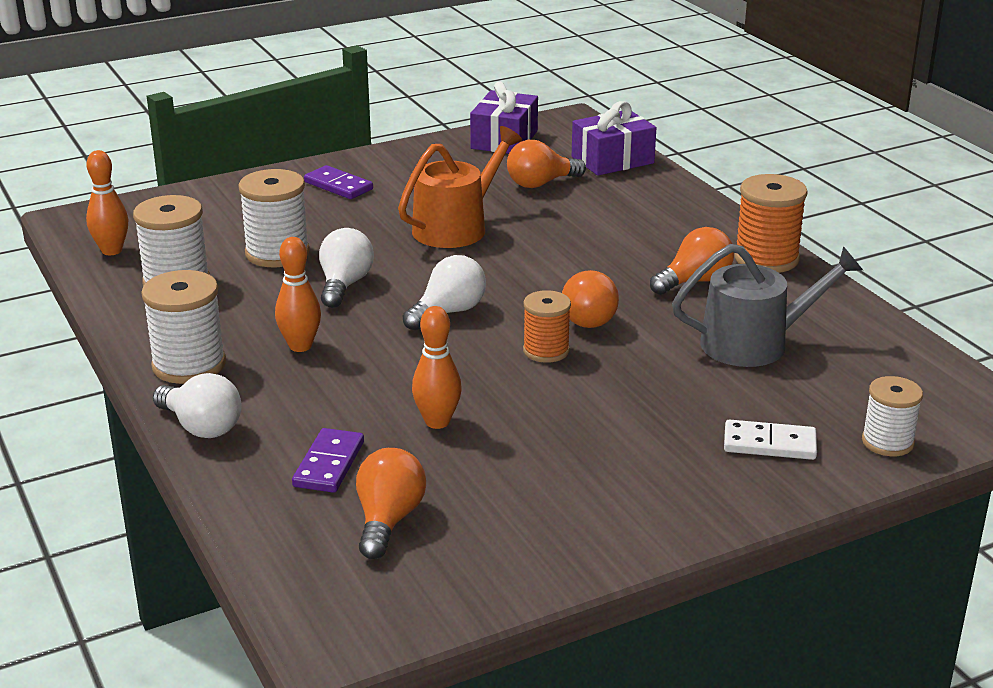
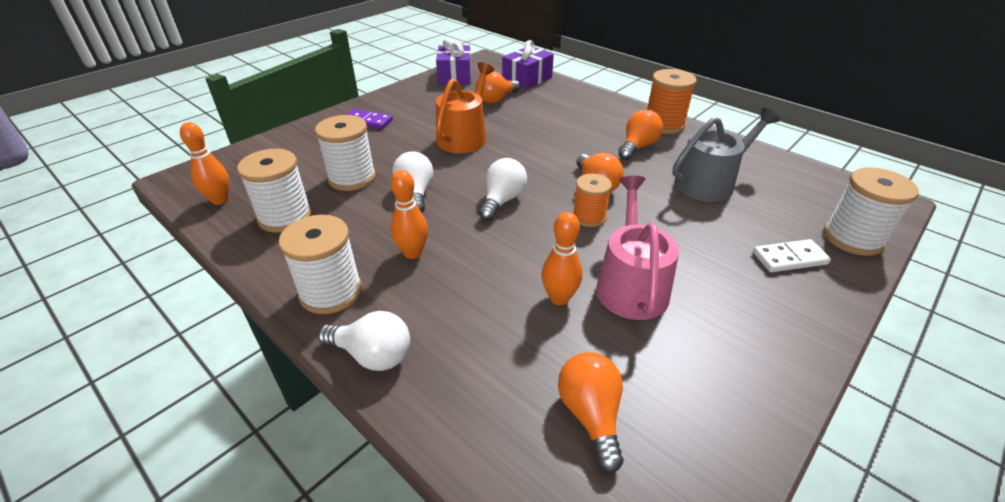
camera: 20 degrees left, 10 degrees up
(329, 464) = (503, 365): purple domino -> none
(534, 427) = (631, 285): none -> pink watering can
(887, 442) = (852, 238): white spool -> white spool, size x1.54

